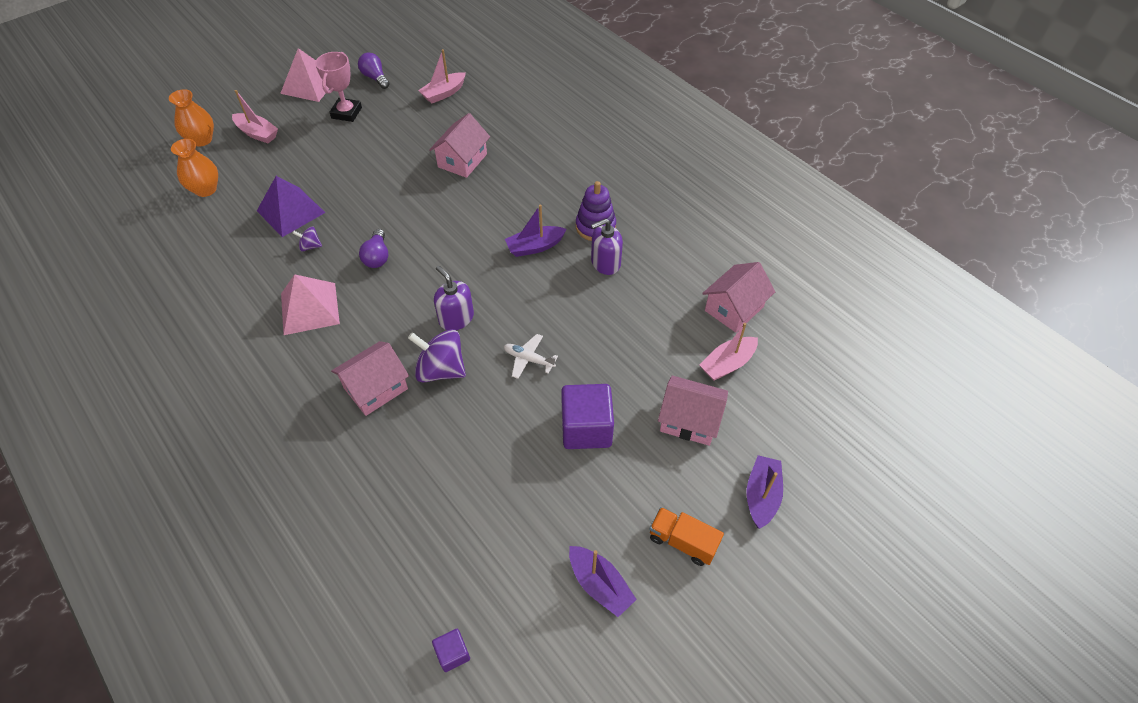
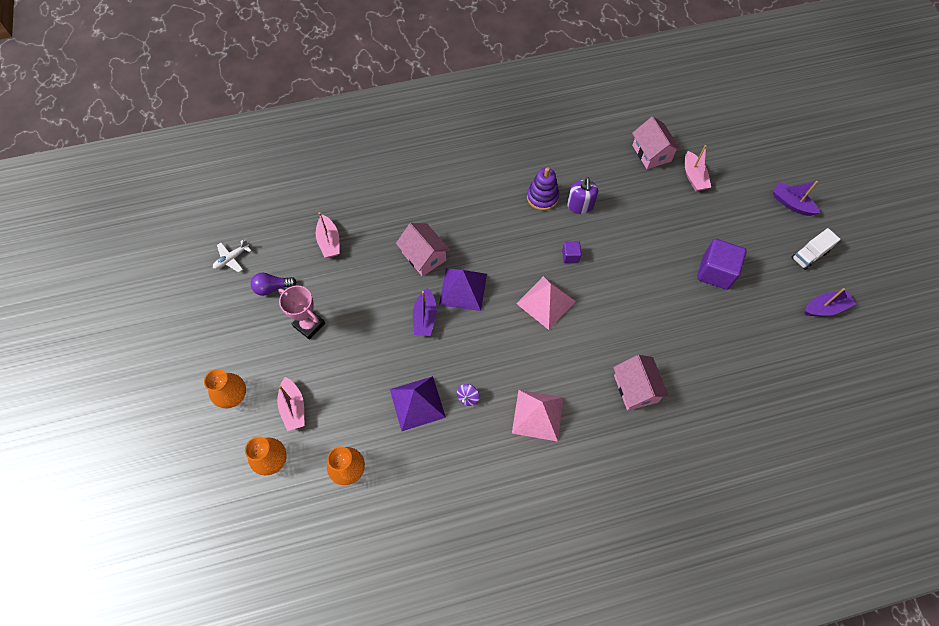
camera: 65 degrees left, 10 degrees up
(256, 96) = (233, 396): none -> orange vase
(257, 133) = (293, 408): pink boat -> pink boat turned 105 degrees clockwise
(310, 84) = (247, 345): pink pyramid -> pink pyramid (546, 302)
(377, 257) = (504, 350): purple light bulb -> none
(438, 201) = (463, 289): none -> purple pyramid
(441, 369) = (635, 341): purple spinning top -> none
(453, 653) = (849, 401): purple cube -> purple cube (570, 256)
(456, 318) = (591, 316): purple soap dispenser -> none
(528, 359) = (647, 284): white plane -> white plane (232, 259)
(535, 247) = (544, 242): purple boat -> purple boat (425, 317)
(682, 542) = (809, 255): orange truck -> white truck
(689, 420) = (728, 215): pink house -> none

